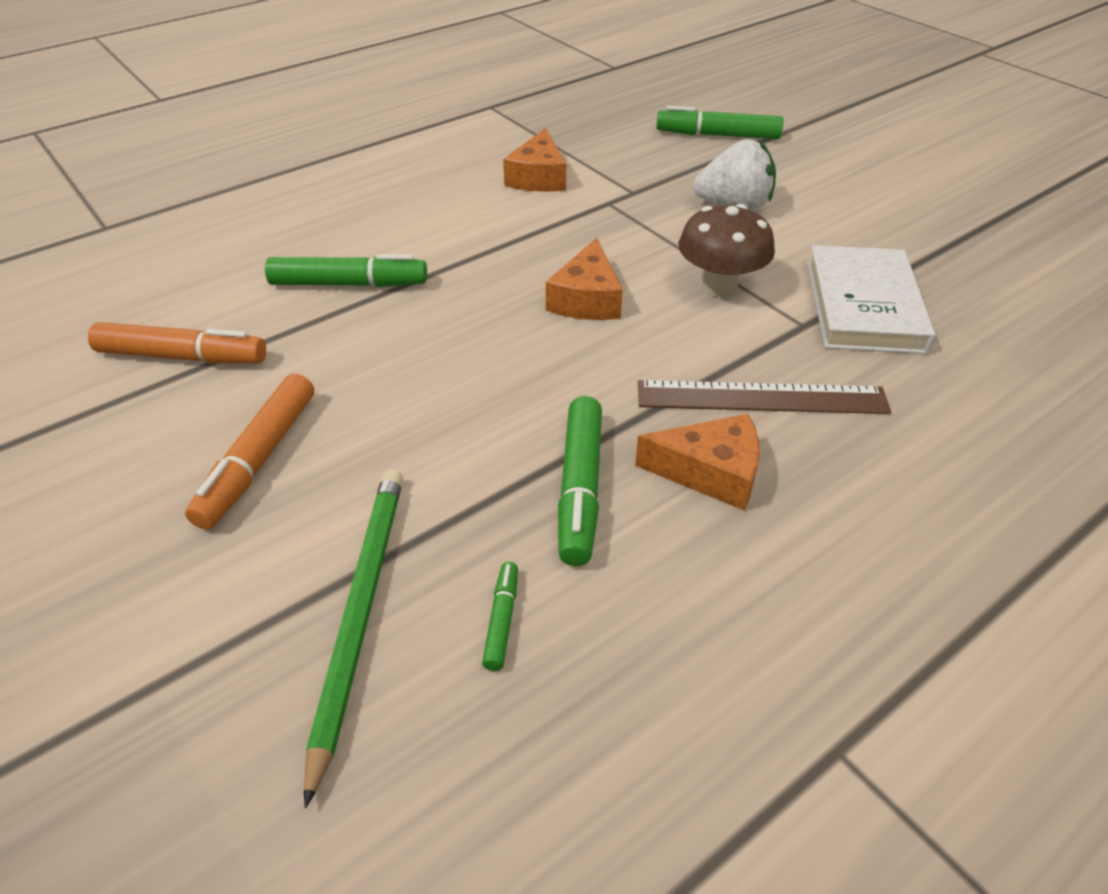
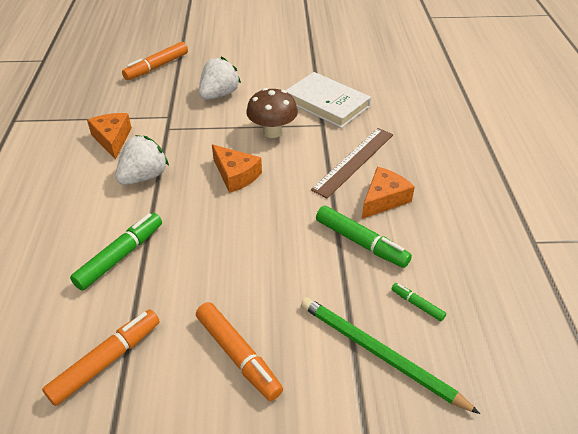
camera: 55 degrees left, 0 degrees up
(499, 232) = (144, 177): none -> white strawberry
(538, 177) = (112, 139): orange cheese -> orange cheese turned 150 degrees counterclockwise
(718, 135) = (157, 67): green marker -> orange marker

